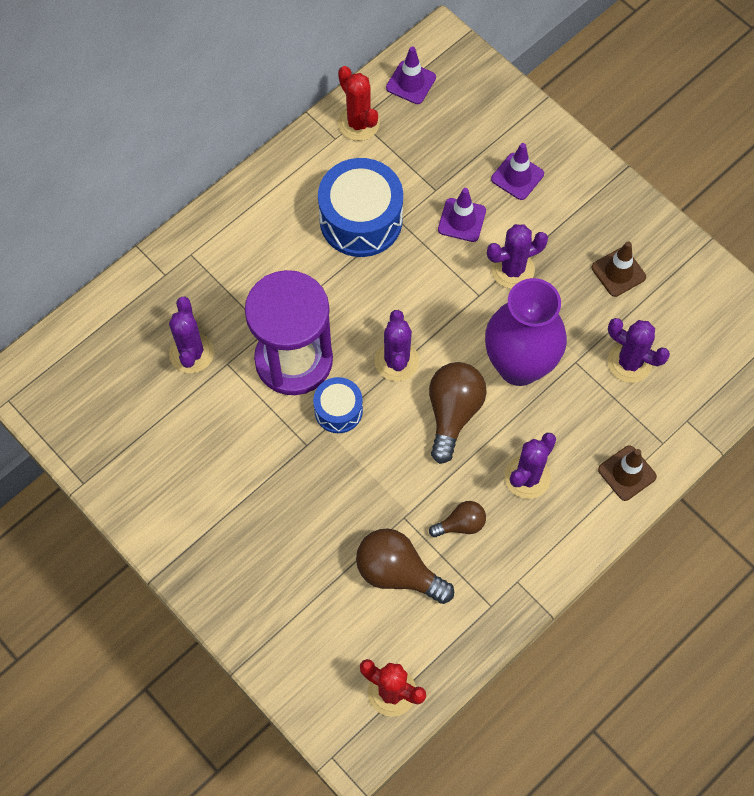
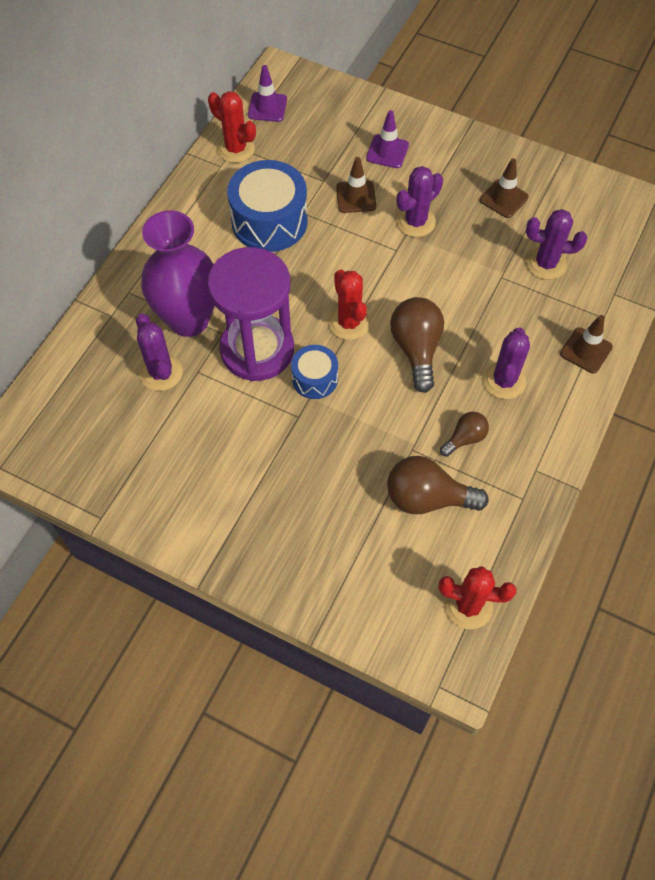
camera: 20 degrees left, 5 degrees down
(396, 361) = (349, 323): purple cactus -> red cactus
(462, 220) = (356, 197): purple traffic cone -> brown traffic cone
(519, 366) = (455, 294): purple vase -> purple vase (189, 319)

